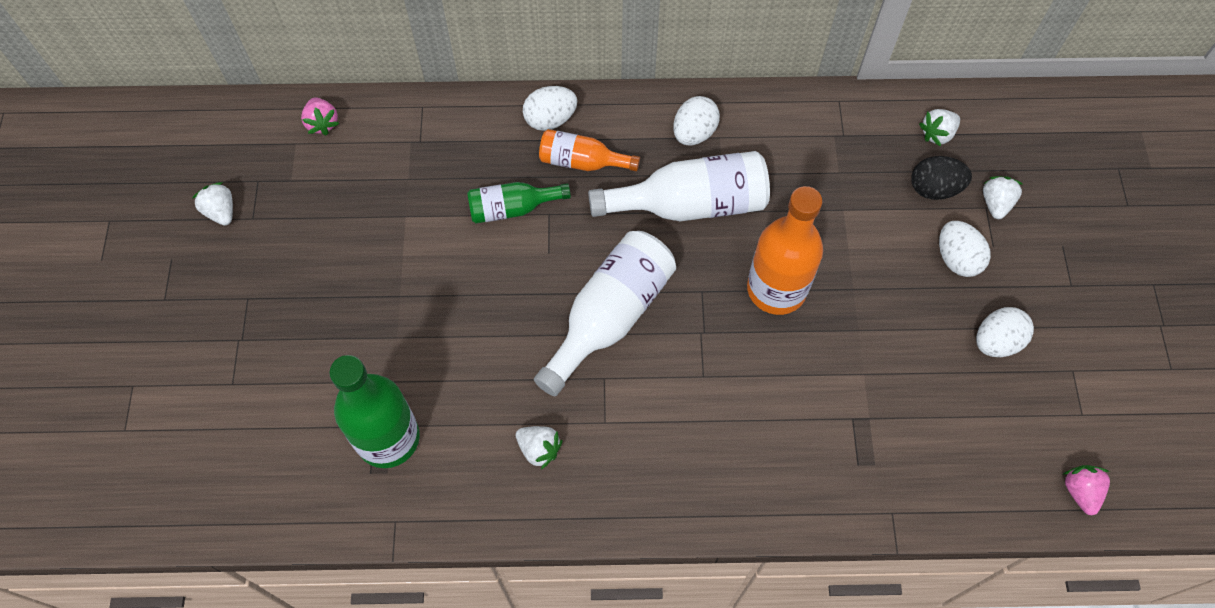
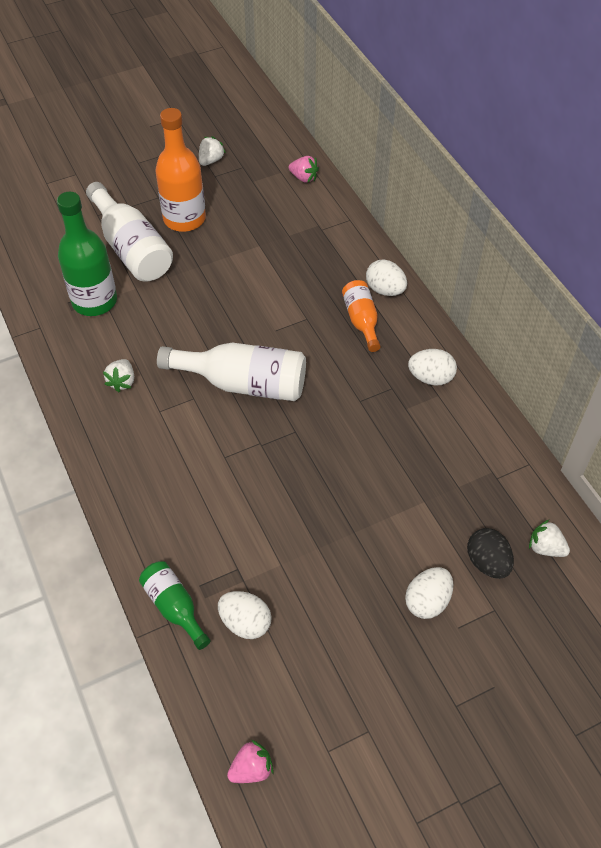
camera: 65 degrees right, 10 degrees down
(322, 123) = (304, 178): pink strawberry -> pink strawberry turned 105 degrees counterclockwise
(513, 208) = (299, 297): green bottle -> green bottle (174, 607)
(689, 204) = (365, 397): white bottle -> white bottle (131, 248)
(776, 289) = (323, 479): orange bottle -> orange bottle (184, 219)
(995, 204) = (503, 616): white strawberry -> none
(996, 342) = (363, 657): white egg -> white egg (245, 623)

